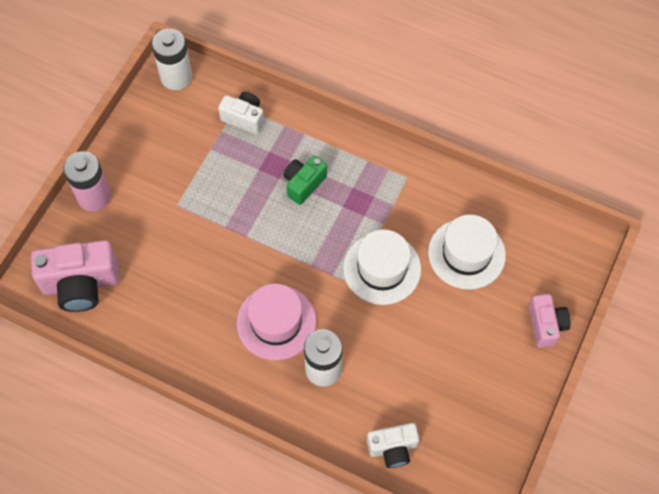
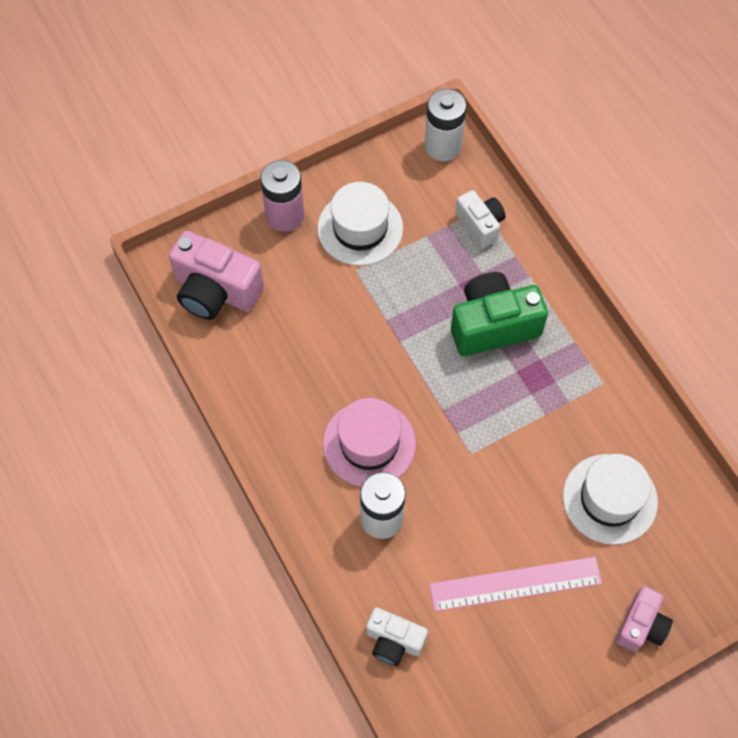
camera: 35 degrees right, 0 degrees up
(304, 184) = (493, 325): green camera -> green camera, size x1.68
(382, 268) = (511, 458): white hat -> white hat (360, 228)
(446, 353) = (515, 584): none -> pink ruler

